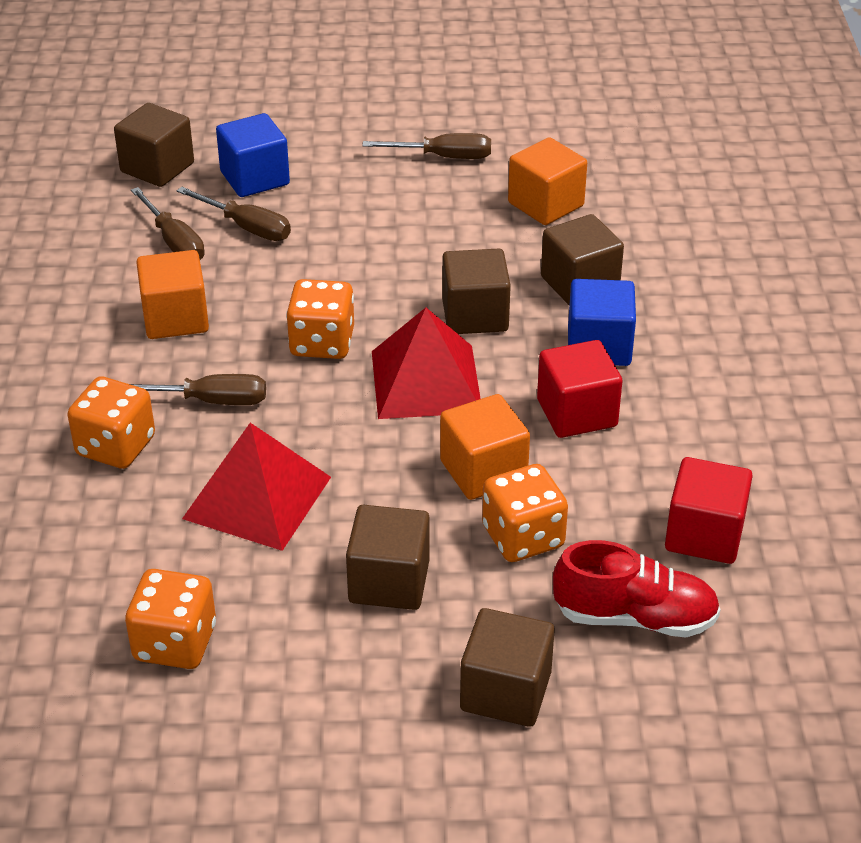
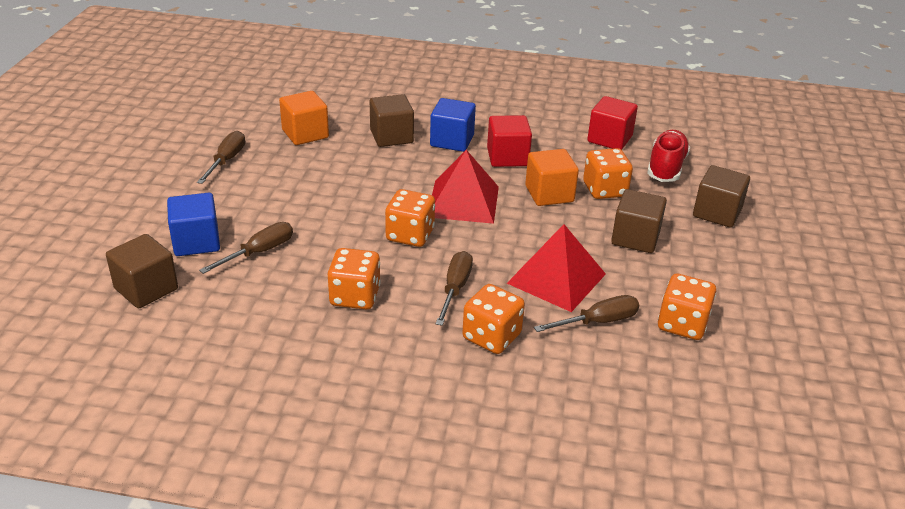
camera: 80 degrees left, 5 degrees down
(174, 242) = (257, 288): brown screwdriver -> brown screwdriver (598, 322)
(175, 318) = (355, 296): orange cube -> orange dice
(475, 315) = (406, 175): brown cube -> none

